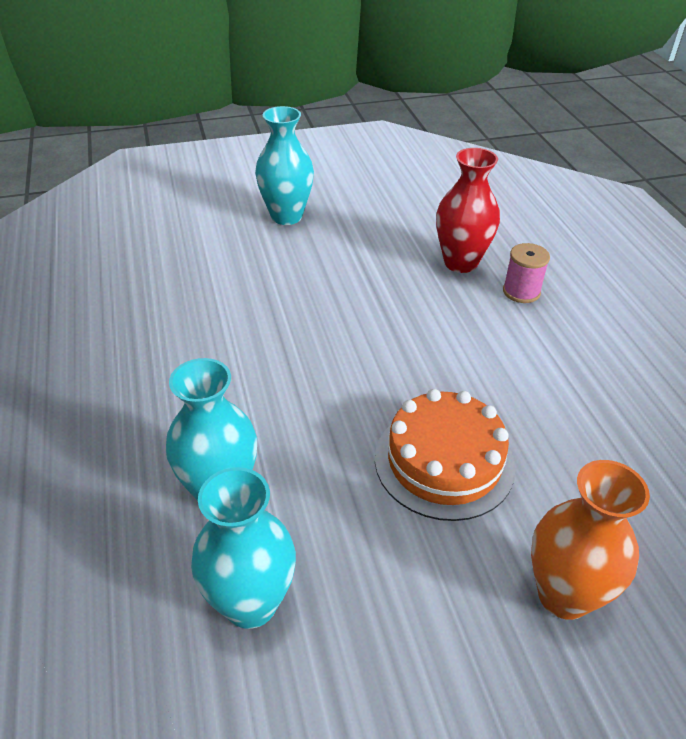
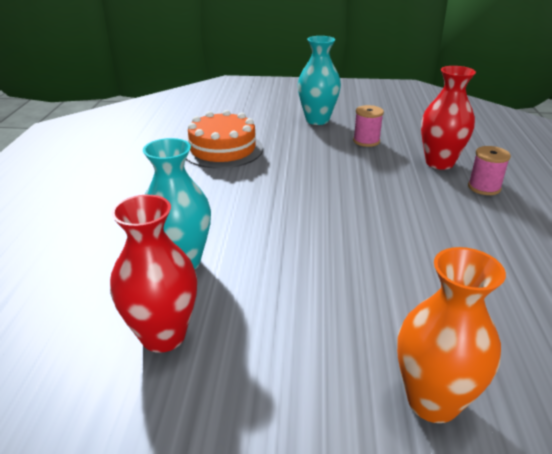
camera: 20 degrees right, 10 degrees down
(250, 603) = (163, 336): turquoise vase -> red vase
(362, 242) = (366, 141): none -> pink spool
(444, 461) = (366, 281): orange cake -> orange cake (222, 149)

